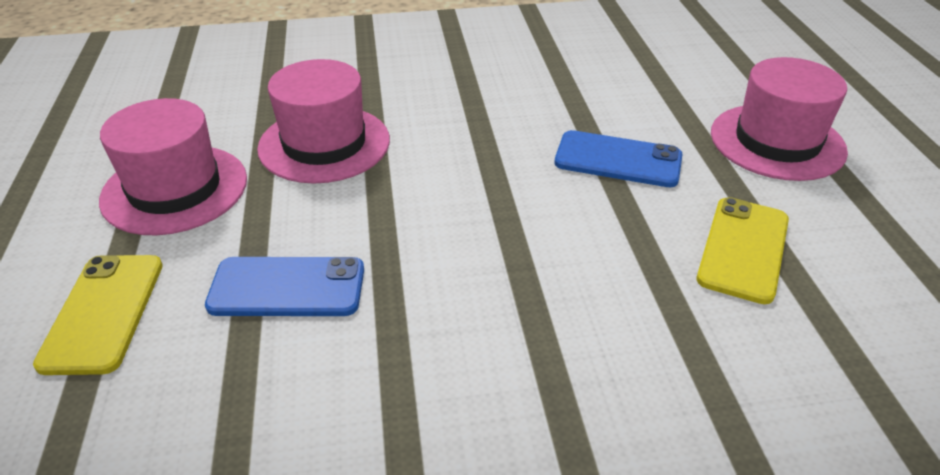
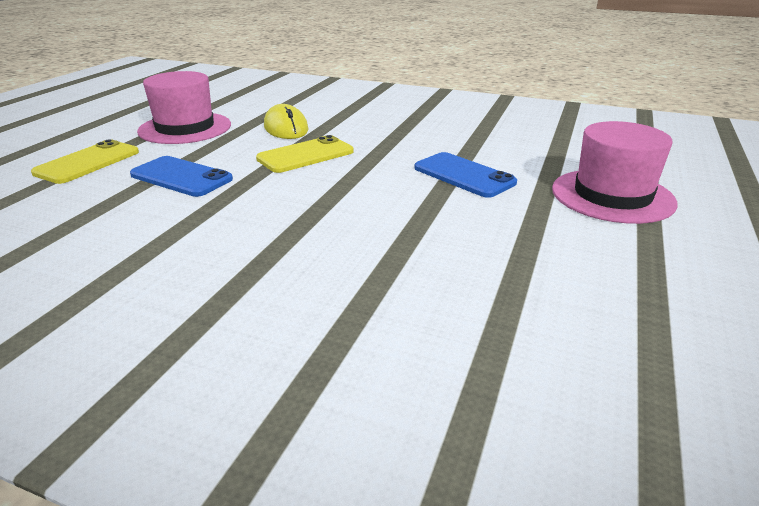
camera: 30 degrees right, 10 degrees down
(324, 144) = (286, 128): pink hat -> yellow mouse
(743, 249) = (496, 241): yellow phone -> yellow phone (305, 155)

